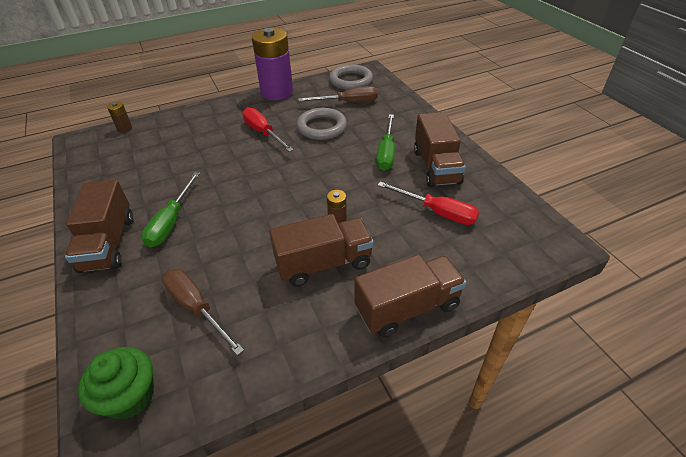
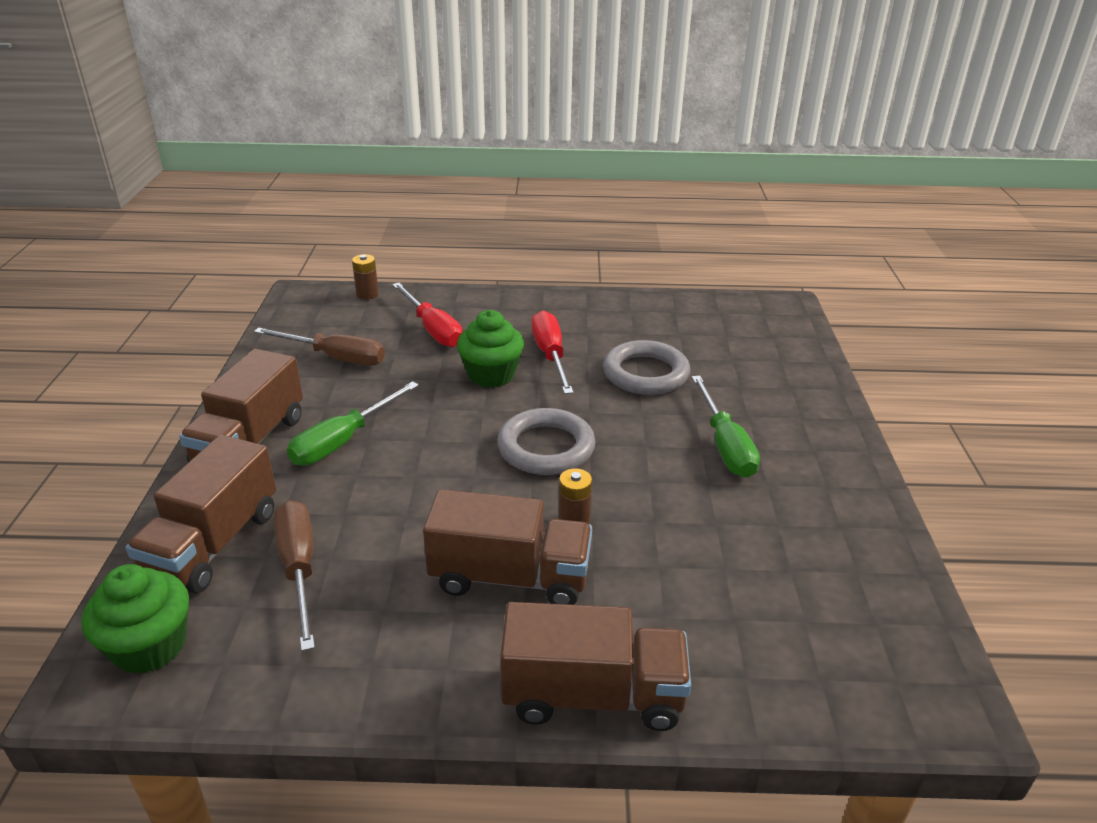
camera: 25 degrees right, 10 degrees down
(236, 154) = (491, 374): none -> green cupcake
(277, 92) = (611, 301): purple battery -> none
(348, 103) = (715, 347): brown screwdriver -> brown screwdriver (335, 358)
(351, 81) = (743, 314): grey ring -> grey ring (546, 447)
(386, 153) = (725, 445): green screwdriver -> green screwdriver turned 45 degrees counterclockwise
(436, 167) = (797, 495): brown truck -> brown truck (213, 544)
(437, 212) = (747, 568): red screwdriver -> red screwdriver (432, 329)

